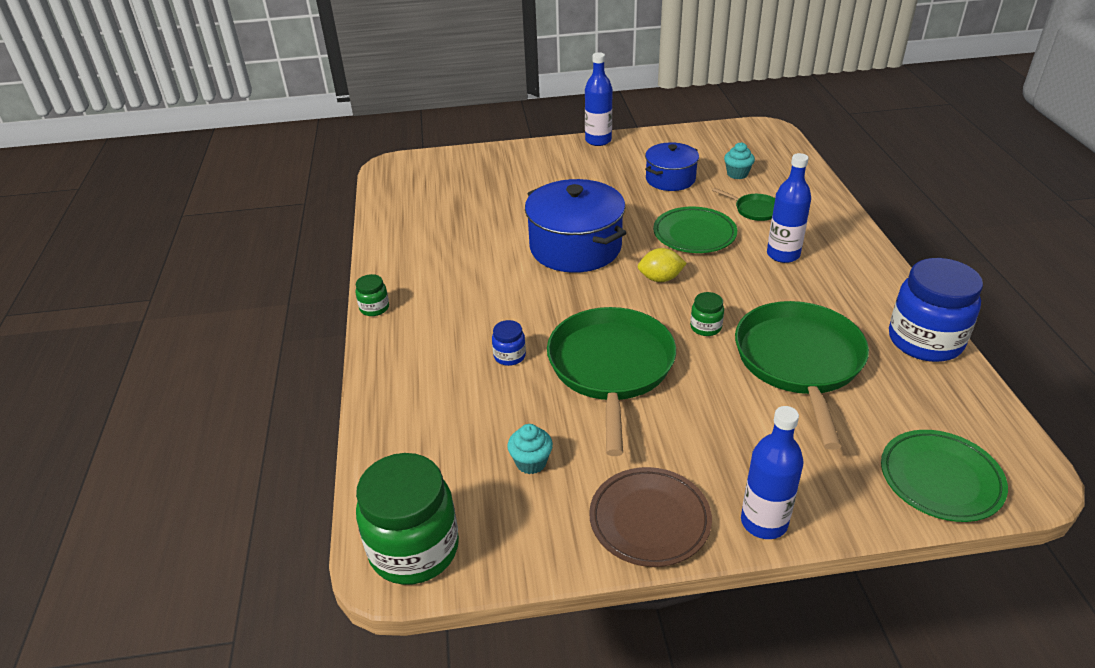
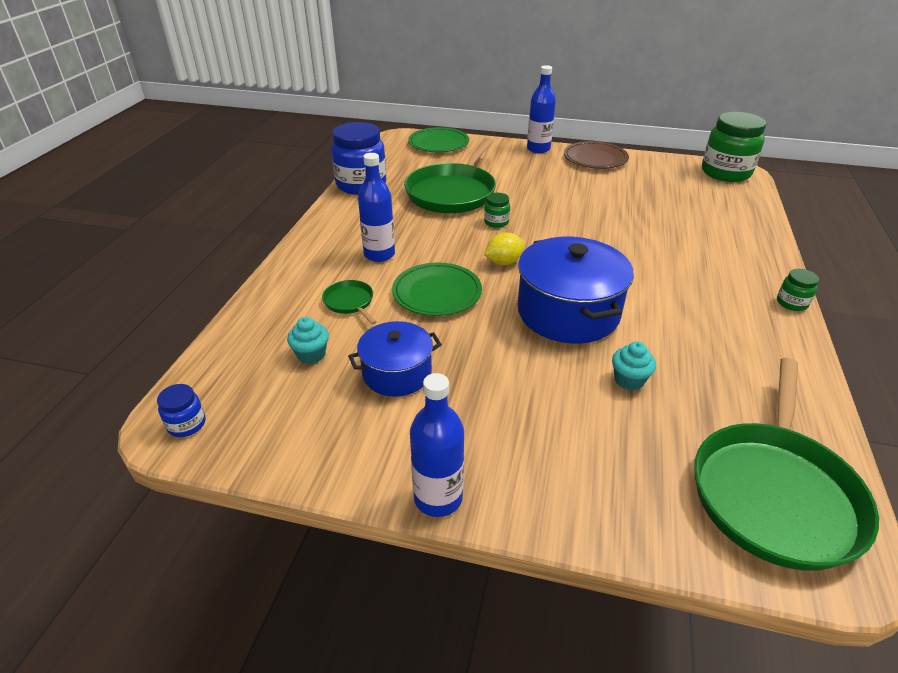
camera: 160 degrees left, 0 degrees up
(509, 356) = (659, 238): blue jar -> blue jar (186, 424)
(531, 462) = (654, 187): turquoise cupcake -> turquoise cupcake (629, 380)
(611, 368) = (583, 216): green pan -> green pan (774, 493)
(660, 279) = (503, 262): yellow lemon -> yellow lemon turned 45 degrees counterclockwise

